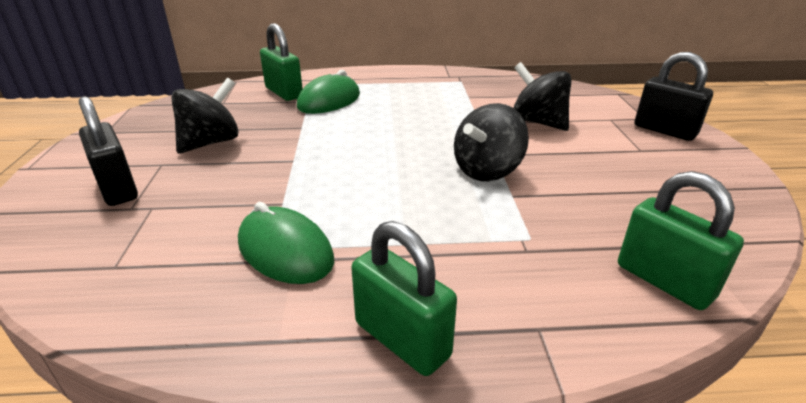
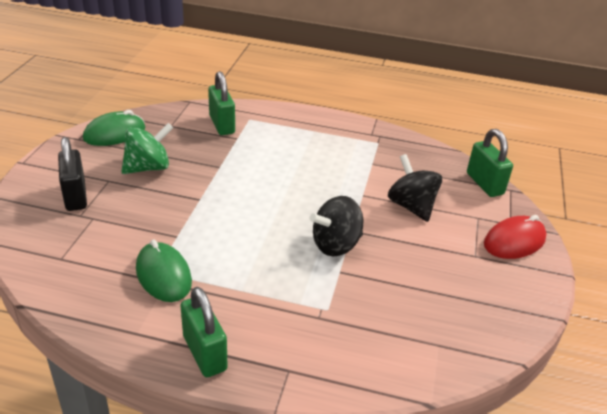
camera: 15 degrees right, 5 degrees up
(211, 142) = (148, 167): black spinning top -> green spinning top
(329, 101) = (253, 142): green mouse -> green mouse (114, 133)
(664, 130) = (514, 241): black padlock -> red mouse
(664, 281) = (393, 364): green padlock -> green padlock (484, 184)

